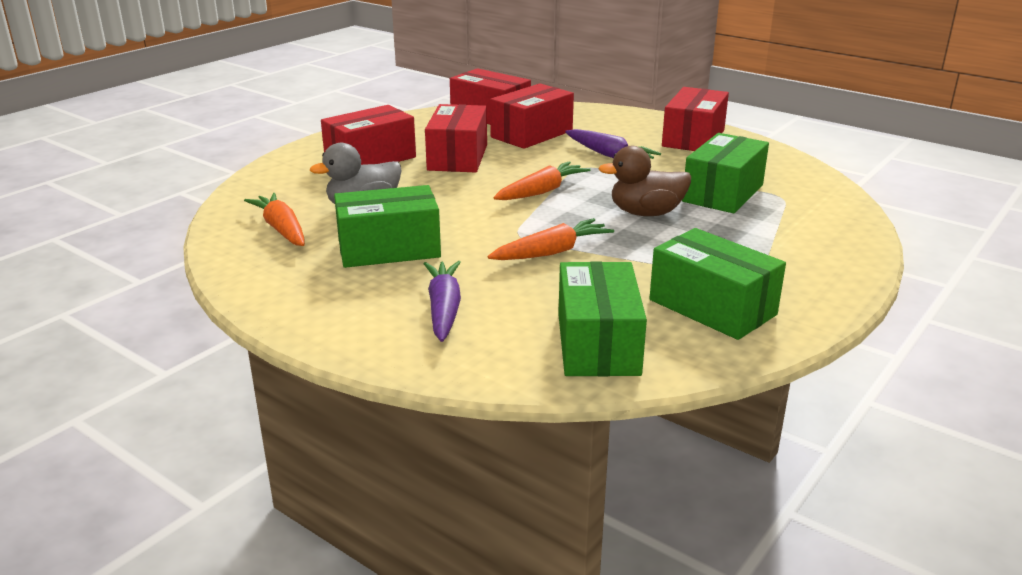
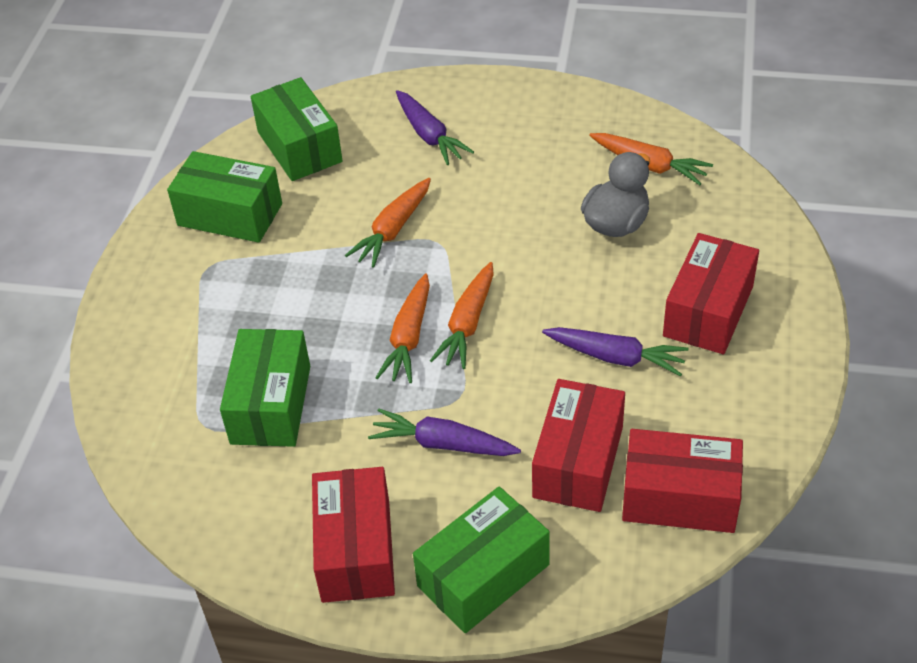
camera: 155 degrees right, 20 degrees up
(389, 249) = (532, 178): green box -> green box (483, 575)
(457, 157) = (616, 357): red box -> purple carrot
(593, 196) = (409, 338): none -> orange carrot
(646, 213) = (338, 327): brown duck -> none

